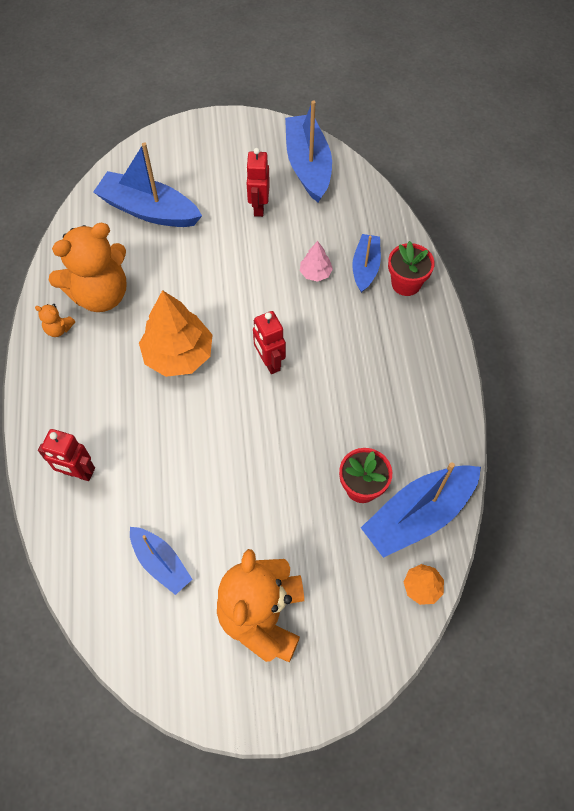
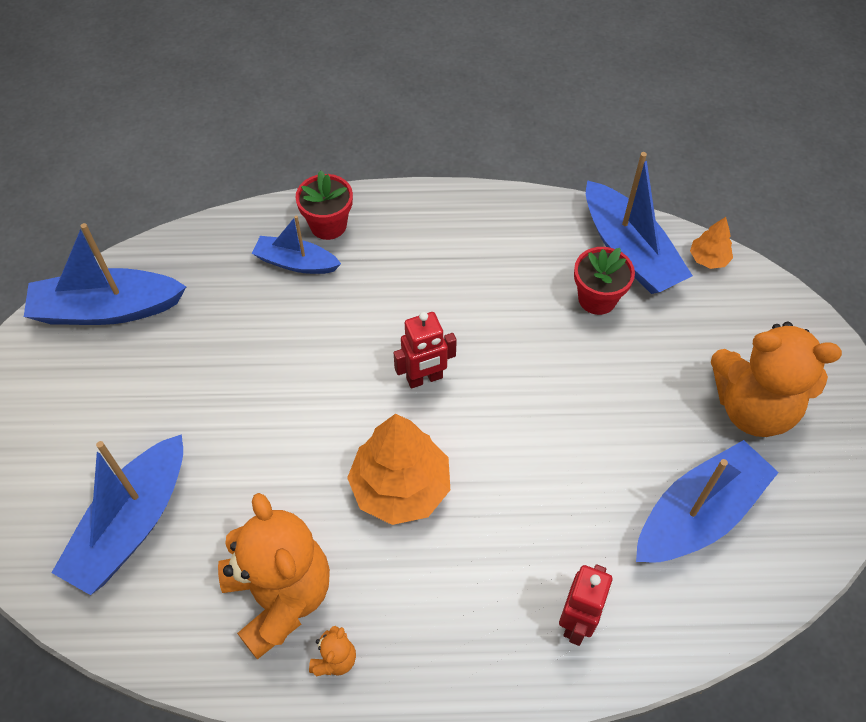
camera: 85 degrees left, 5 degrees down
(161, 563) = (698, 514): blue boat -> blue boat, size x1.68
(259, 207) = (166, 375): red robot -> none
(315, 273) = (294, 316): pink tree -> none

